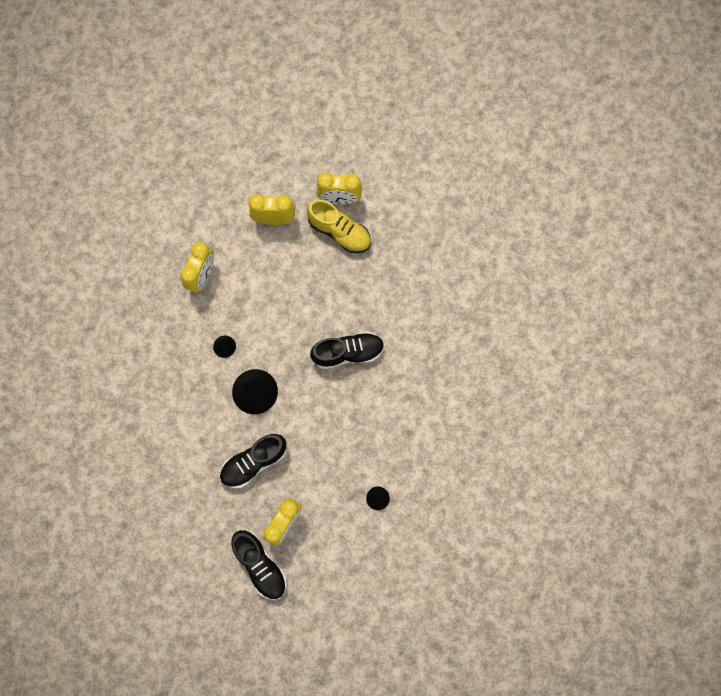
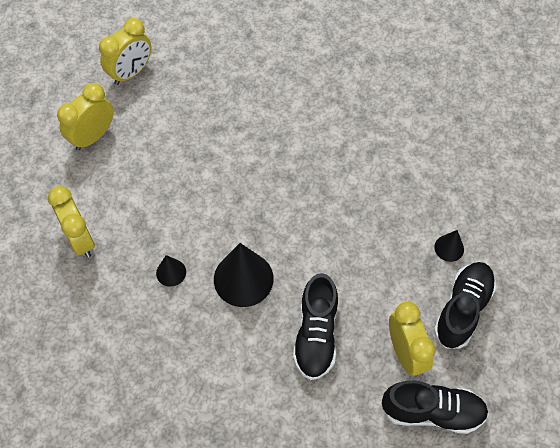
camera: 50 degrees left, 15 degrees down
(339, 232) = (161, 94): yellow shoe -> none
(348, 352) = (282, 170): black shoe -> black shoe (462, 309)

